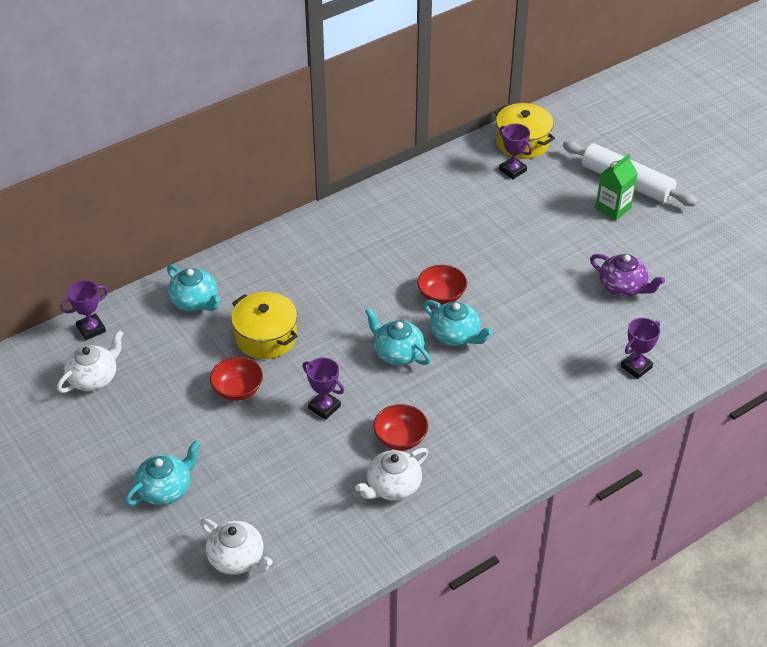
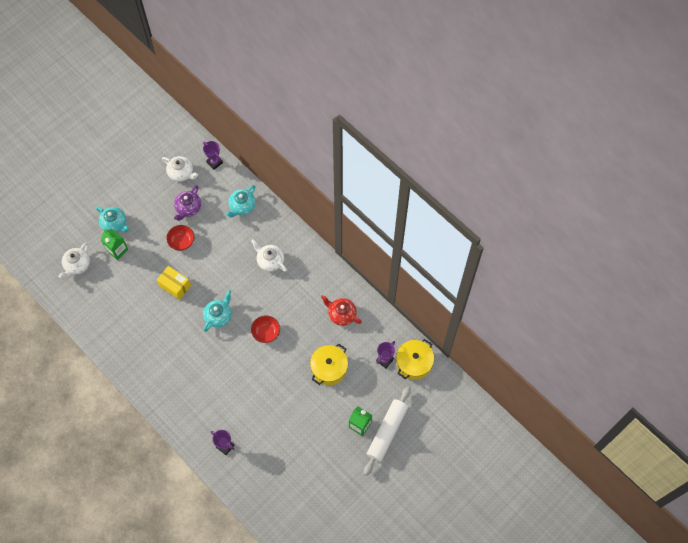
camera: 80 degrees right, 20 degrees up
(224, 489) = (117, 250): none -> green carton
(266, 337) = (221, 247): yellow pot -> yellow pot (329, 368)
(324, 407) = (175, 286): purple trophy -> yellow box
(393, 486) = (126, 328): white teapot -> white teapot (270, 261)
(400, 438) = (158, 327): red bowl -> none
(428, 206) = (341, 314): none -> red teapot
(456, 335) = (236, 344): turquoise teapot -> none
(623, 287) = (289, 435): purple teapot -> purple teapot (188, 208)

